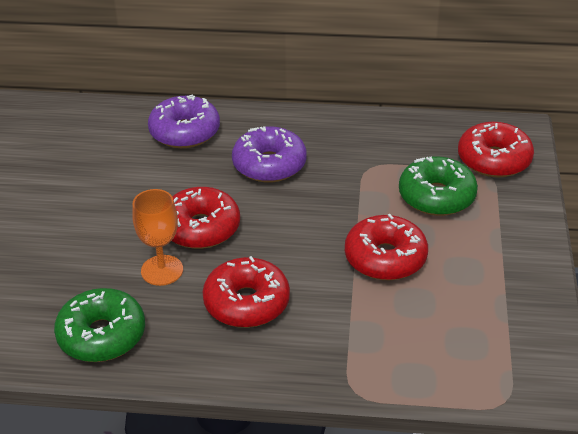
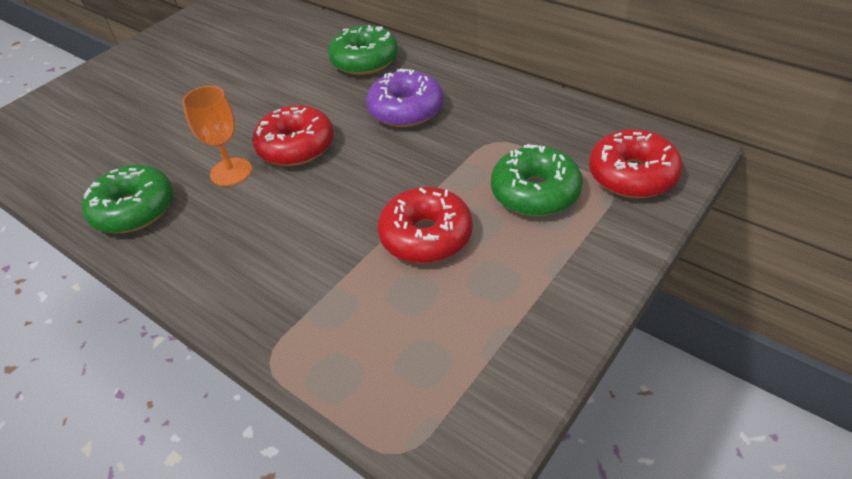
camera: 35 degrees right, 5 degrees up
(185, 132) = (364, 61): purple donut -> green donut
(246, 303) = (265, 228): red donut -> none

